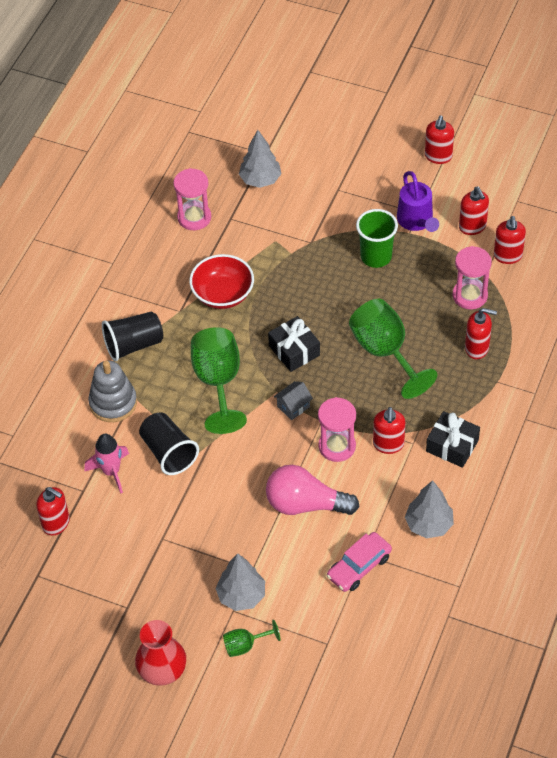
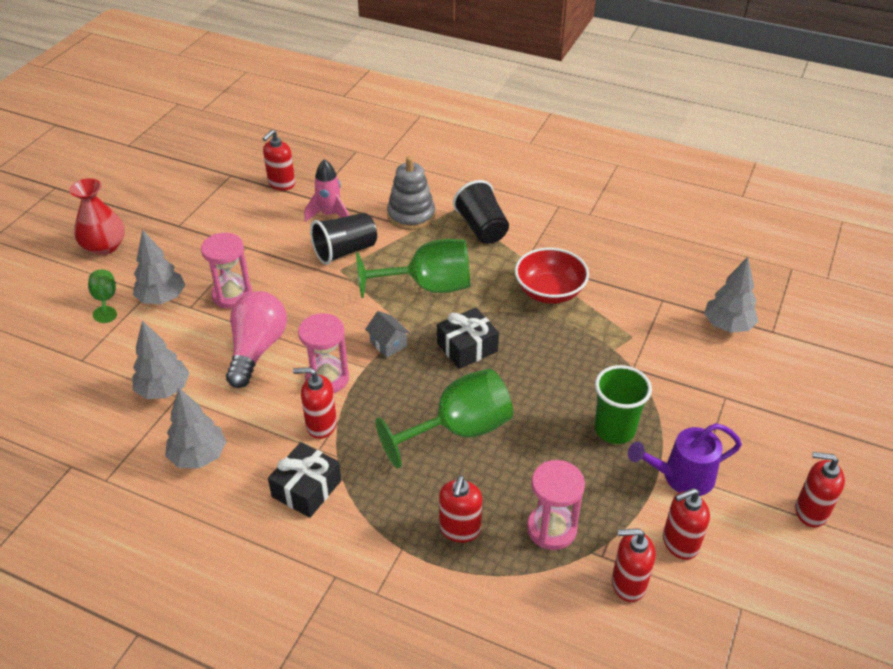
camera: 90 degrees right, 10 degrees down
(194, 217) = (659, 271): pink hourglass -> pink hourglass (232, 295)
(359, 566) = (164, 390): pink car -> grey tree

